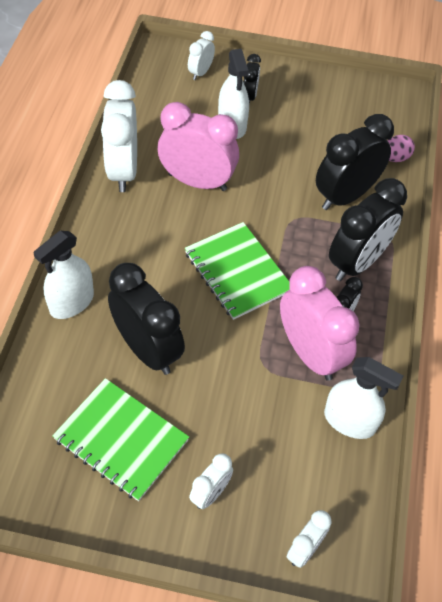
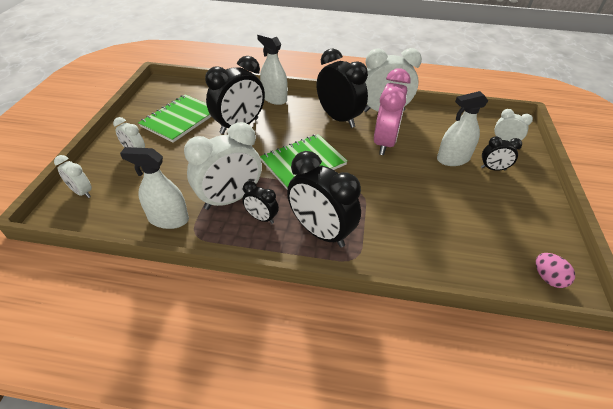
camera: 90 degrees right, 10 degrees down
(310, 354) = (230, 199): pink clock -> white clock
(345, 196) = (397, 228): black clock -> black clock (338, 118)
(349, 421) = (168, 219): white spray bottle -> white spray bottle turned 75 degrees clockwise
(395, 158) = (463, 271): pink egg -> pink egg (548, 278)

